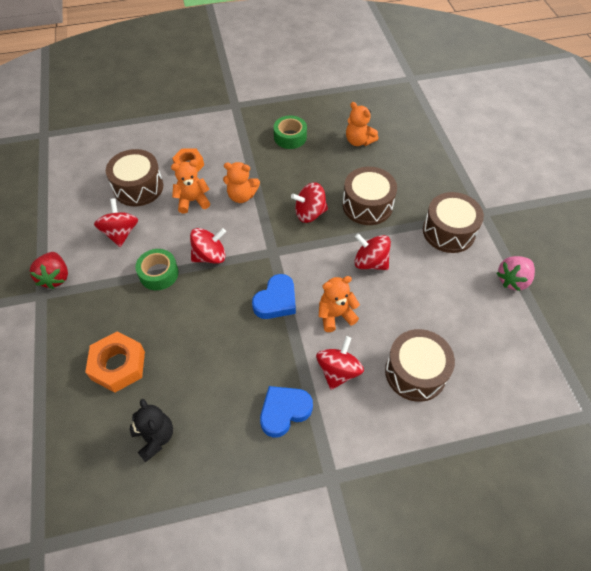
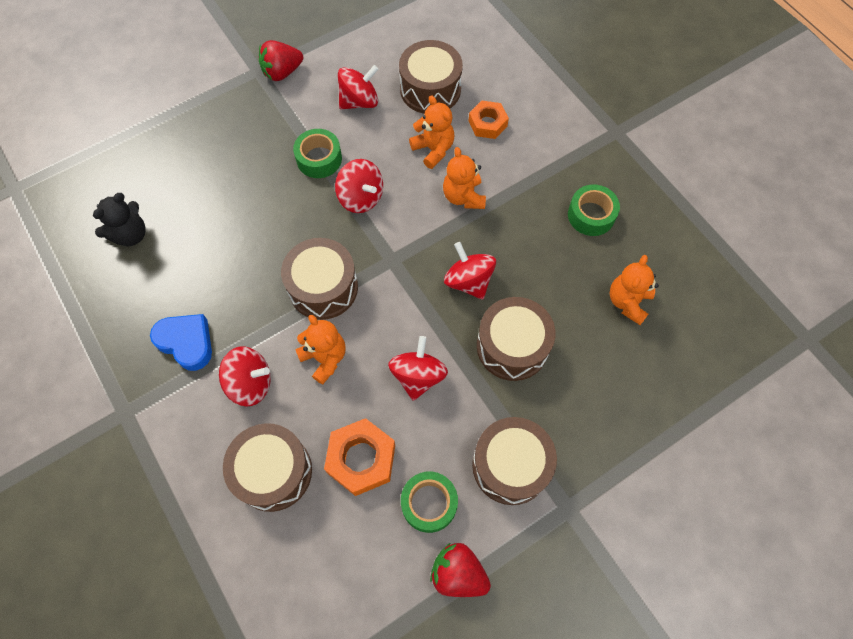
camera: 70 degrees right, 10 degrees up
(118, 365) = (198, 171): orange nut -> orange nut (361, 459)
(276, 301) = (323, 287): blue heart -> brown drum
(463, 282) = (429, 503): none -> green tape
(512, 280) = (458, 573): pink strawberry -> red strawberry

